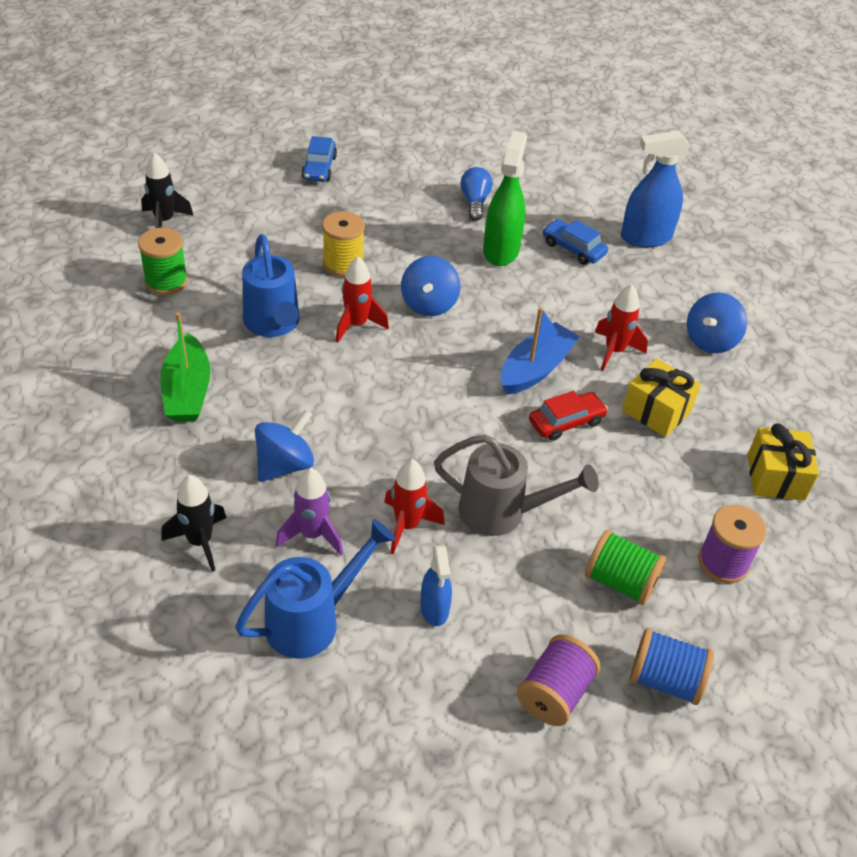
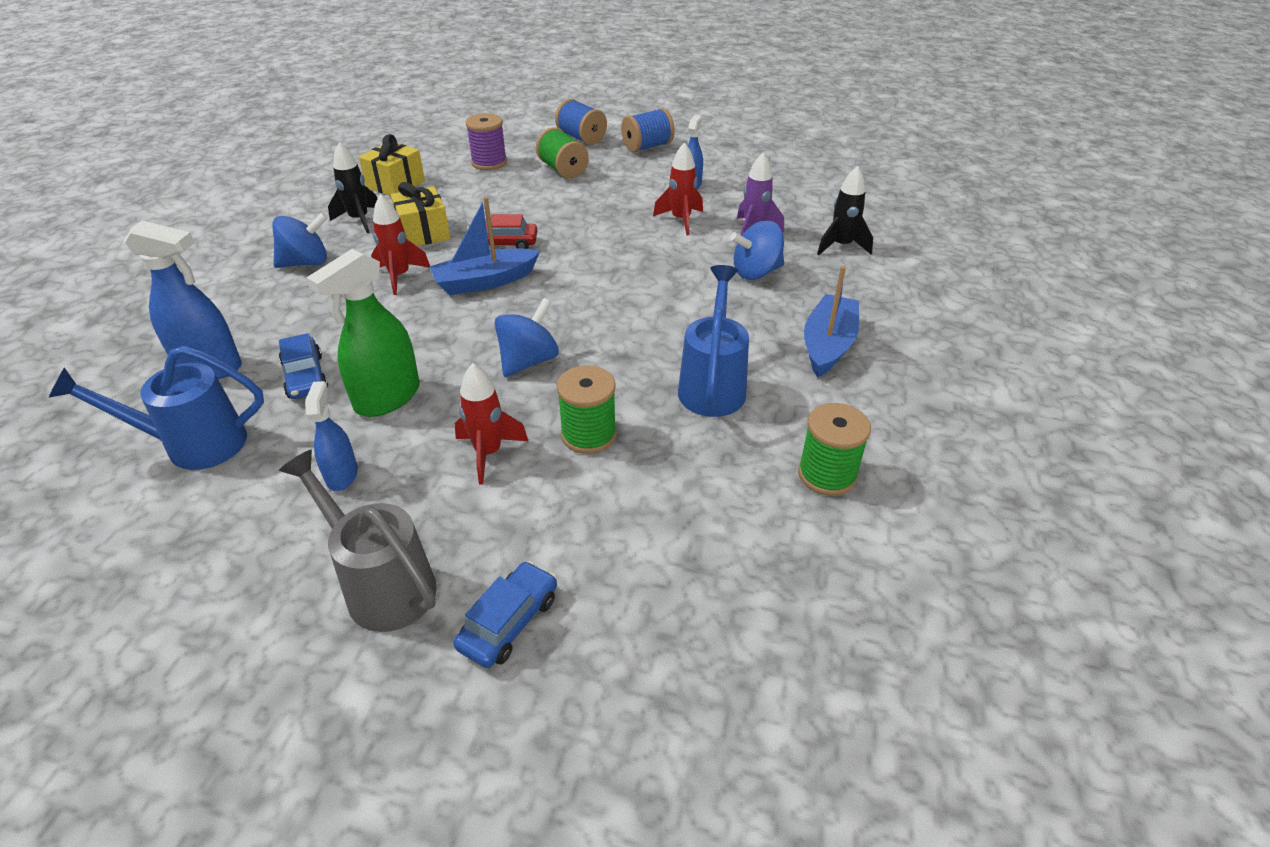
camera: 150 degrees left, 5 degrees down
(164, 221) = (810, 581): black rocket -> black rocket (359, 220)
(187, 391) = (828, 345): green boat -> blue boat
(312, 620) = (774, 197): blue watering can -> blue watering can (194, 444)
(343, 264) = (588, 435): yellow spool -> green spool
(357, 325) = (622, 361): red rocket -> red rocket (488, 453)
(475, 202) = (342, 475): blue light bulb -> blue spray bottle
(502, 512) = (607, 211): grey watering can -> grey watering can (382, 585)
(554, 693) = (647, 146): purple spool -> blue spool

